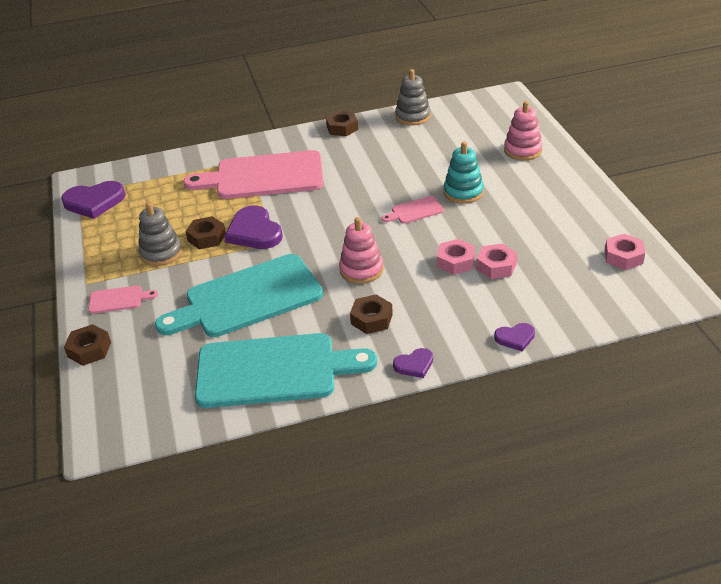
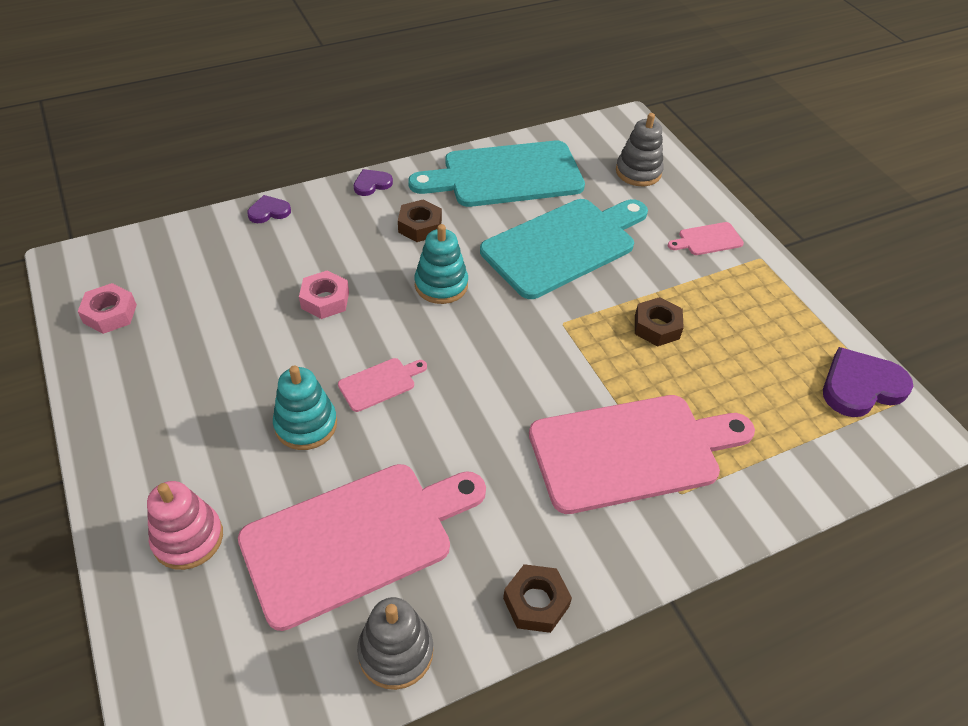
camera: 165 degrees right, 10 degrees up
(89, 350) = (696, 188): brown nut -> none
(161, 253) = (701, 301): grey stacking toy -> grey stacking toy (638, 172)
(254, 232) = (597, 338): purple heart -> none
(361, 270) = (441, 285): pink stacking toy -> turquoise stacking toy
(431, 148) = (355, 538): none -> pink cutting board
(496, 266) = (275, 295): pink nut -> none

